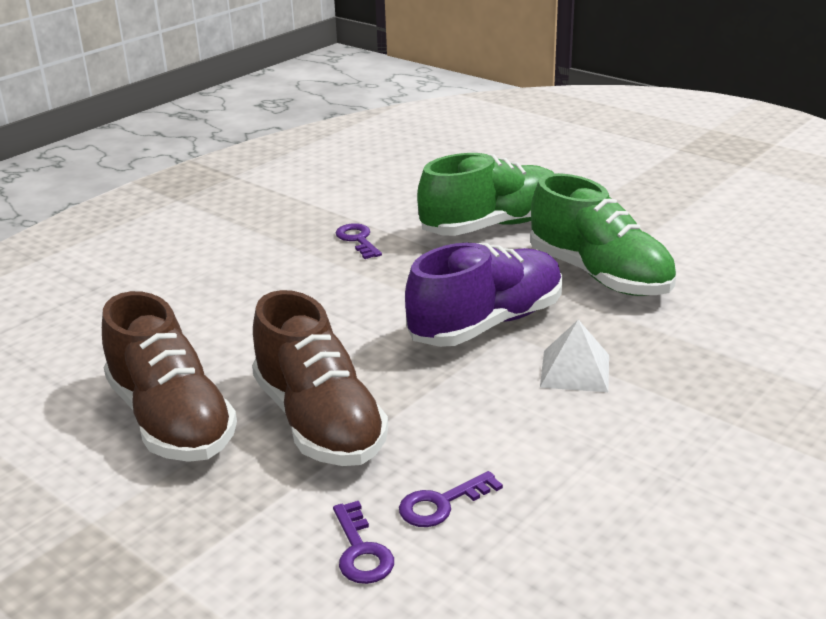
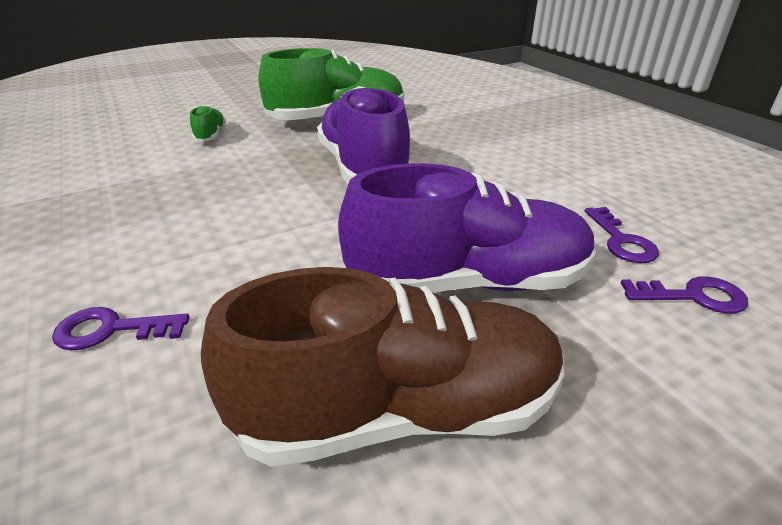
camera: 70 degrees left, 5 degrees up
(319, 422) = (467, 282): brown shoe -> purple shoe
(358, 240) = (133, 195): purple key -> purple key (112, 330)
(493, 226) = (210, 135): green shoe -> green shoe, size x0.43
(575, 370) = (457, 154): white pyramid -> none

